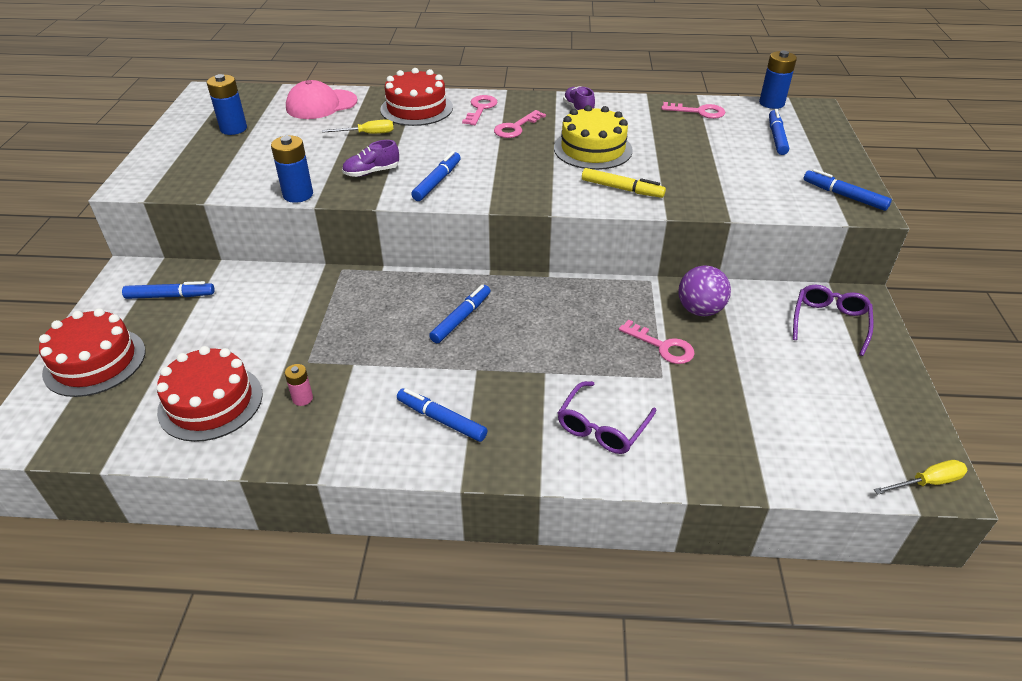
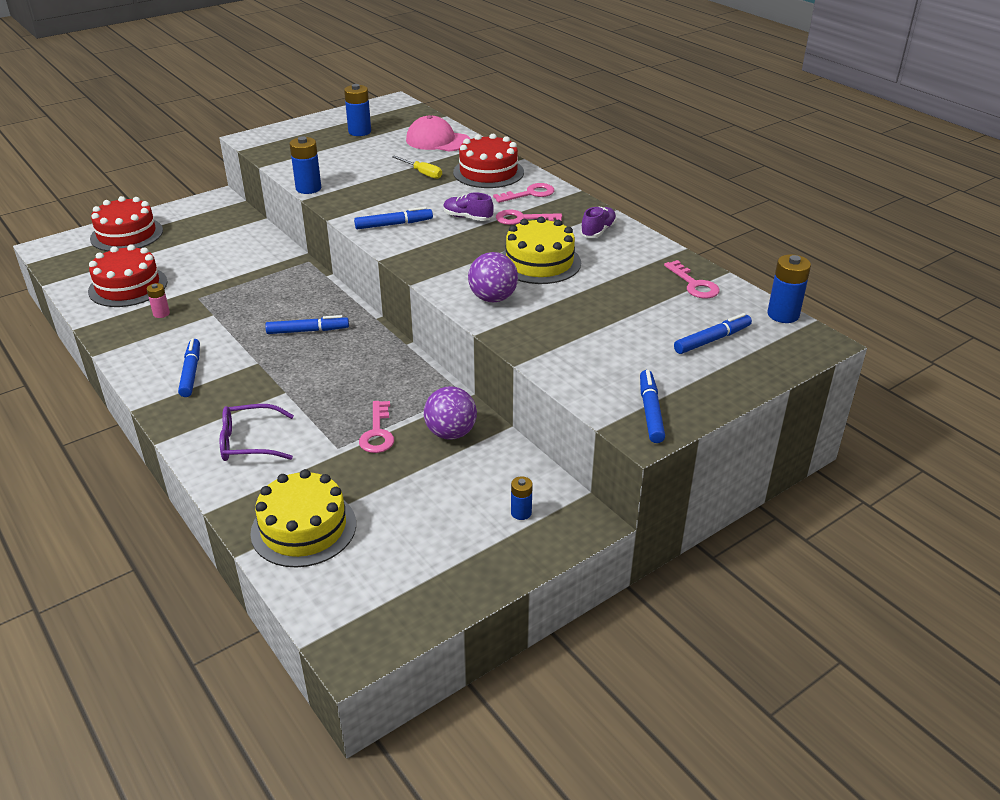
camera: 50 degrees right, 5 degrees down
(170, 296) = (210, 223): blue marker -> none
(371, 172) = (372, 197): purple shoe -> purple shoe (467, 218)
(622, 189) = (493, 298): yellow marker -> purple ball
(761, 445) = (303, 528): none -> yellow cake
(829, 323) = (521, 513): purple glasses -> blue battery
(927, 482) = (344, 641): yellow screwdriver -> none

